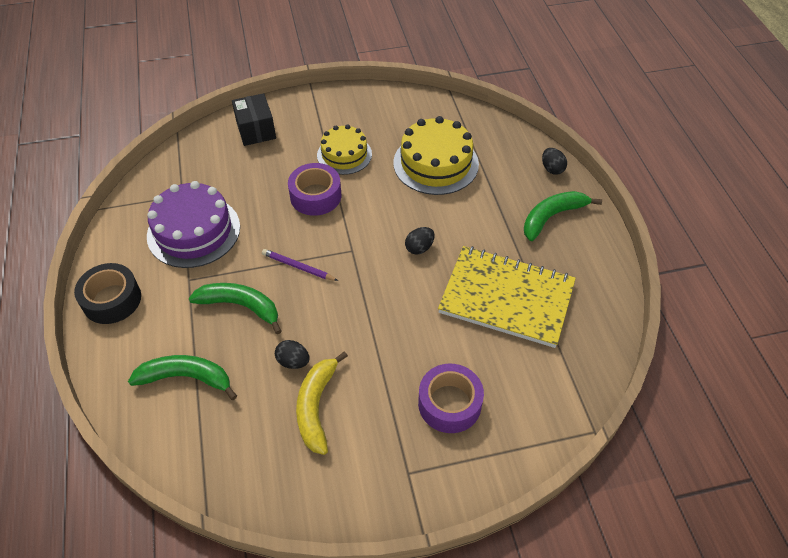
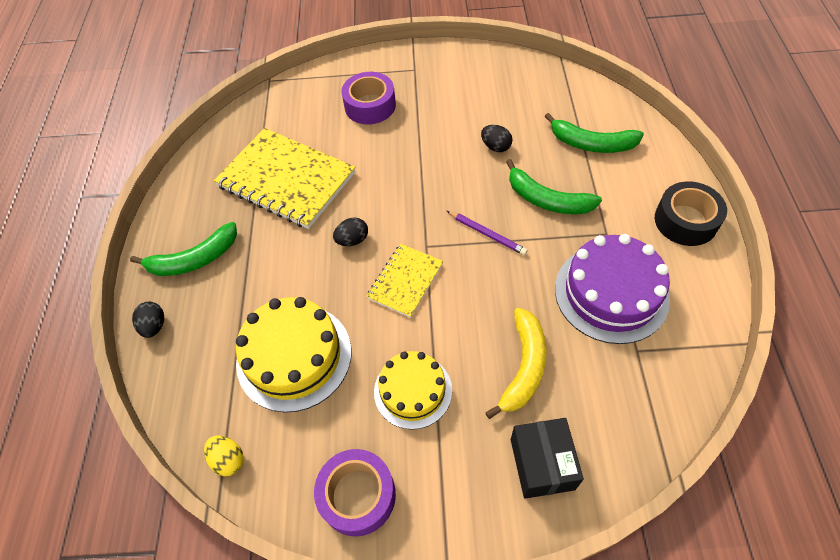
camera: 165 degrees left, 5 degrees up
(315, 196) = (459, 325): purple tape -> purple tape (357, 495)
(316, 406) = (478, 113): yellow banana -> yellow banana (523, 367)
(364, 221) = (405, 281): none -> yellow notebook
(454, 110) = (229, 459): none -> yellow egg

